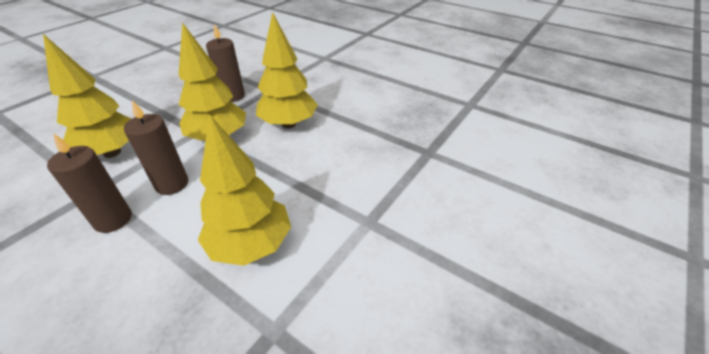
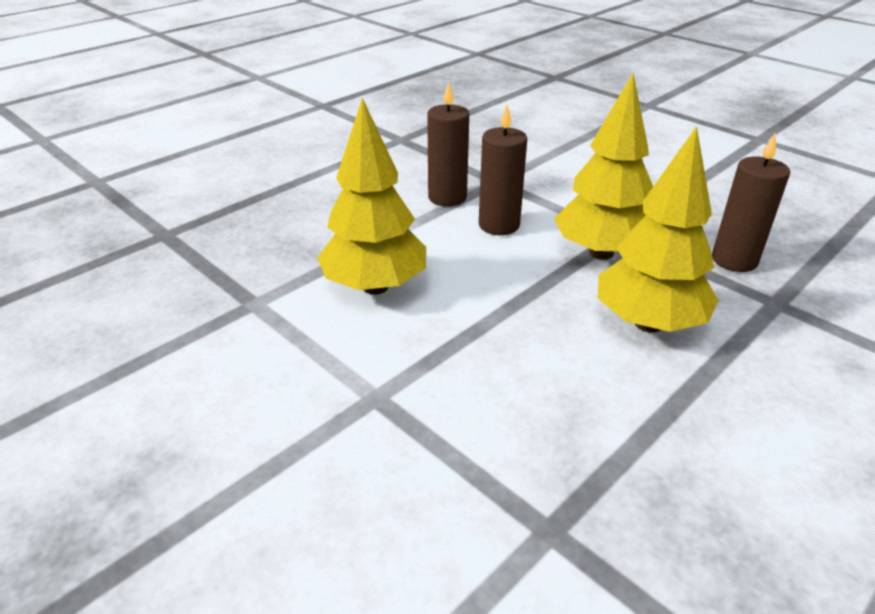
camera: 100 degrees right, 5 degrees down
(112, 152) = (568, 180): yellow tree -> none

